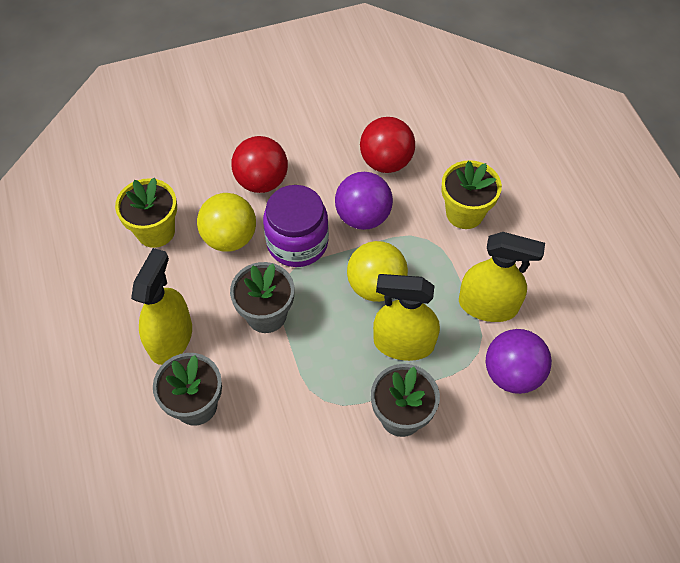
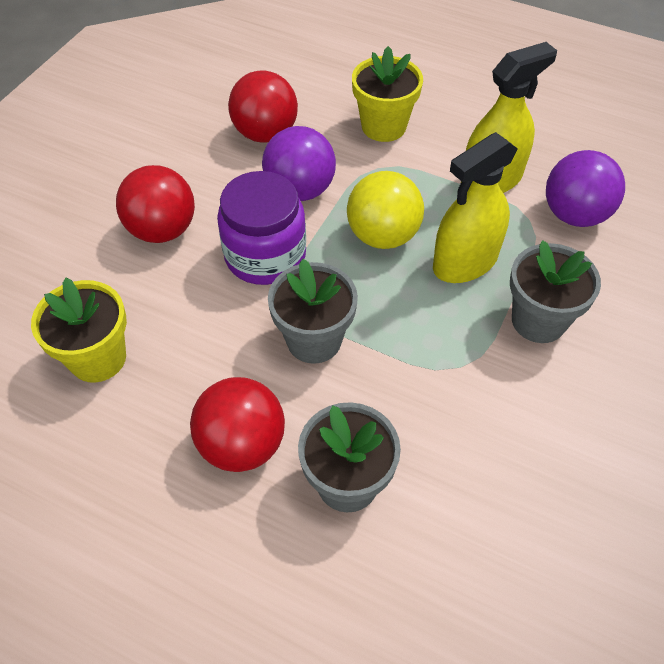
camera: 45 degrees left, 5 degrees down
(171, 338) = (242, 444): yellow spray bottle -> red ball
(230, 238) = (190, 302): yellow ball -> none

